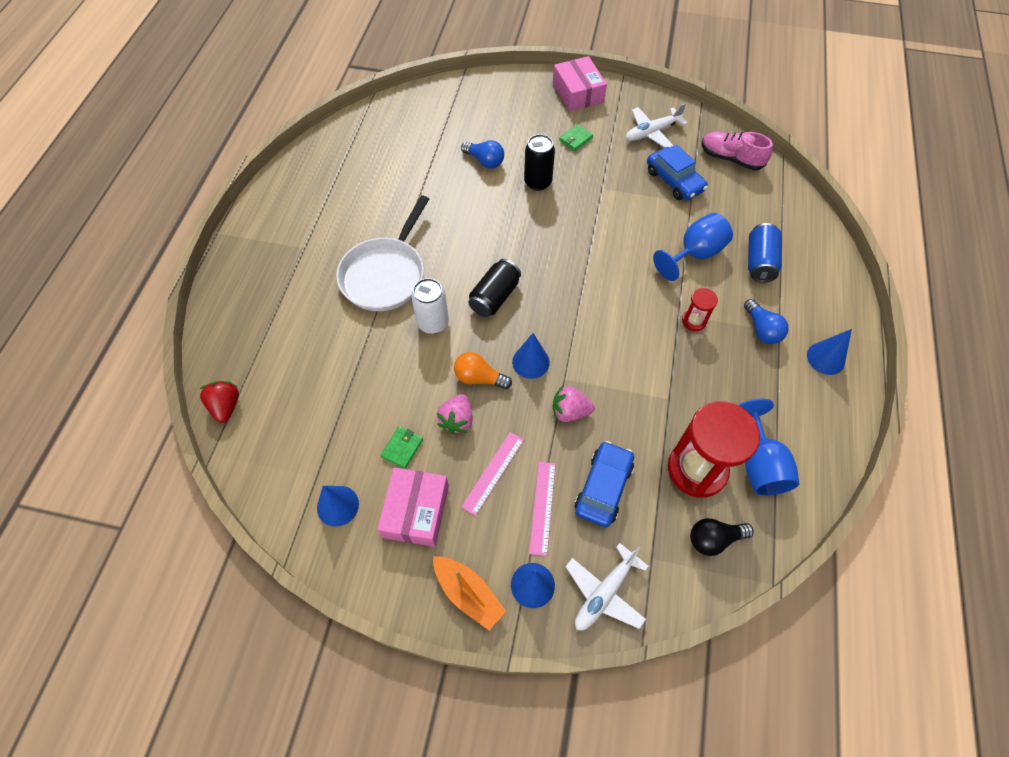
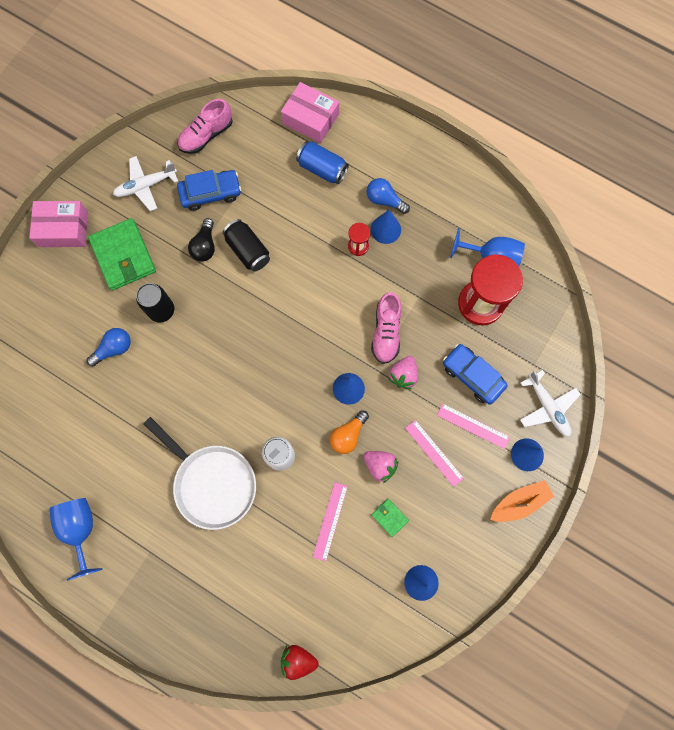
camera: 70 degrees left, 15 degrees up
(380, 390) = (330, 521): none -> pink ruler
(416, 511) = (445, 522): pink box -> pink box (310, 118)
(494, 297) = (273, 395): black can -> black can (248, 251)
(575, 139) = (123, 256): green wallet -> green wallet, size x2.19
(610, 378) = (386, 332): none -> pink shoe
(652, 132) = (146, 186): white plane -> white plane turned 75 degrees clockwise
(694, 254) = (295, 215): blue goblet -> blue goblet (81, 529)
(714, 539) = (534, 317): black light bulb -> black light bulb (205, 246)
(761, 329) = (384, 200): blue light bulb -> blue light bulb turned 150 degrees counterclockwise
(825, 358) = (425, 168): blue cone -> blue cone (385, 229)

